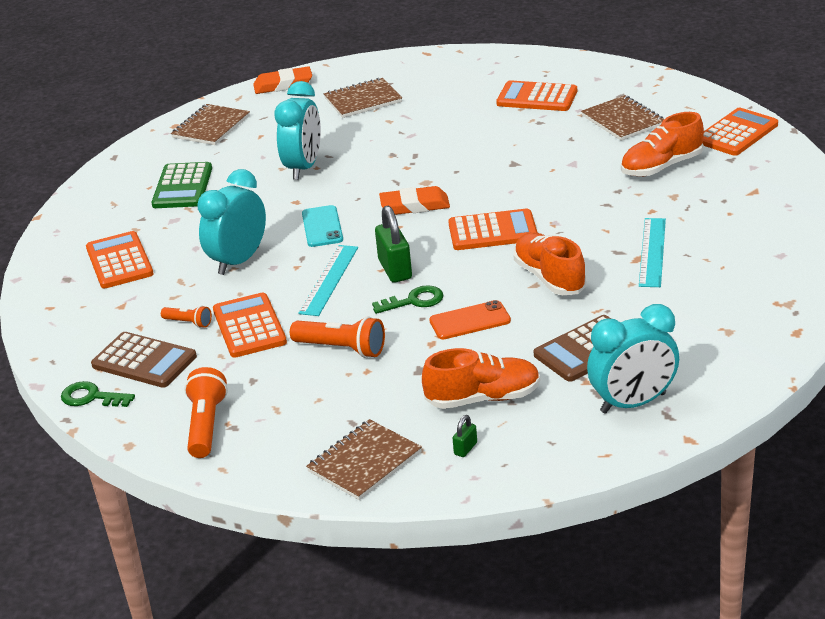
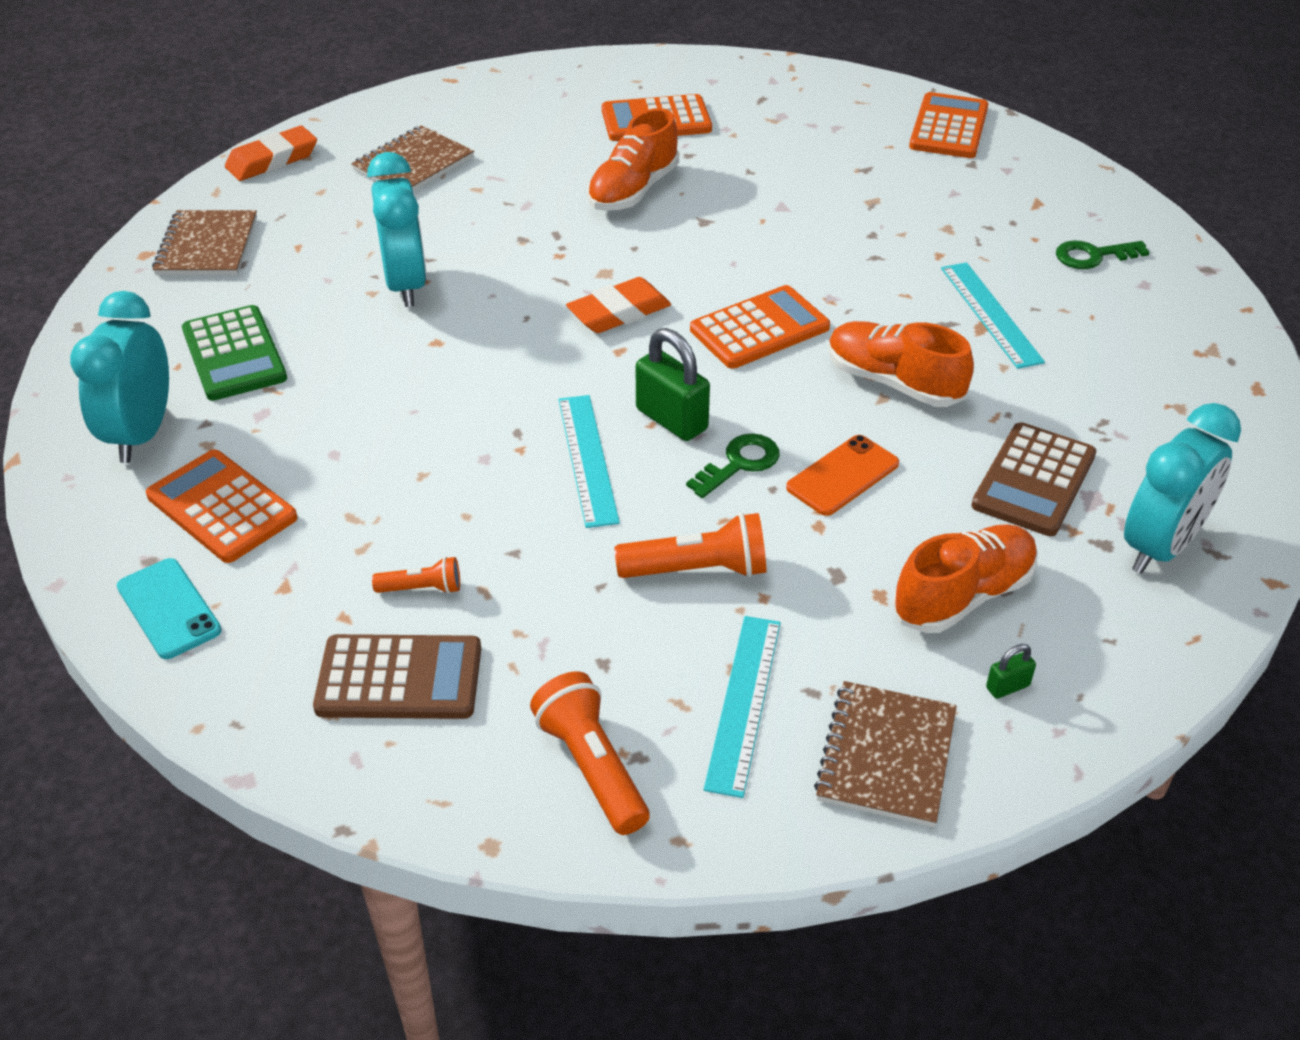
camera: 30 degrees left, 10 degrees up
(91, 397) = (357, 773): green key -> green key (1093, 256)
(238, 261) = (422, 460): turquoise clock -> turquoise clock (141, 434)
(249, 326) = (526, 569): orange calculator -> none
(310, 417) = (743, 703): none -> turquoise ruler
(322, 227) = (509, 374): turquoise phone -> turquoise phone (169, 609)
(465, 448) = (1007, 687): green padlock -> green padlock turned 60 degrees clockwise
(623, 120) = (795, 134): brown notebook -> none
(661, 167) = (898, 190): orange shoe -> orange shoe (633, 190)

